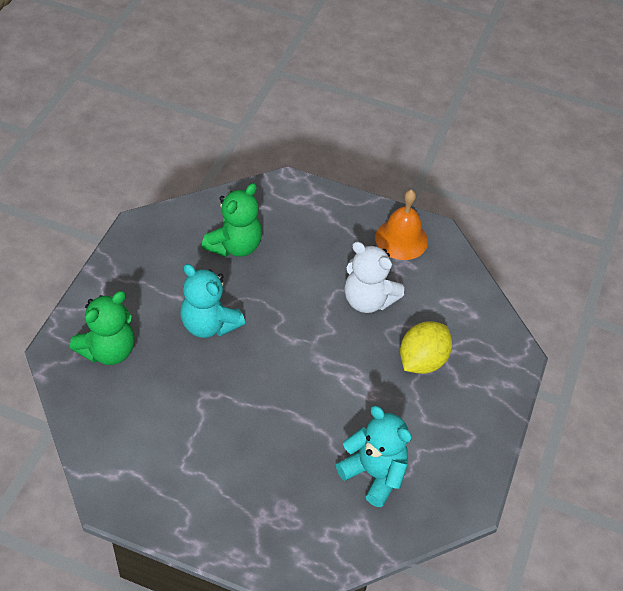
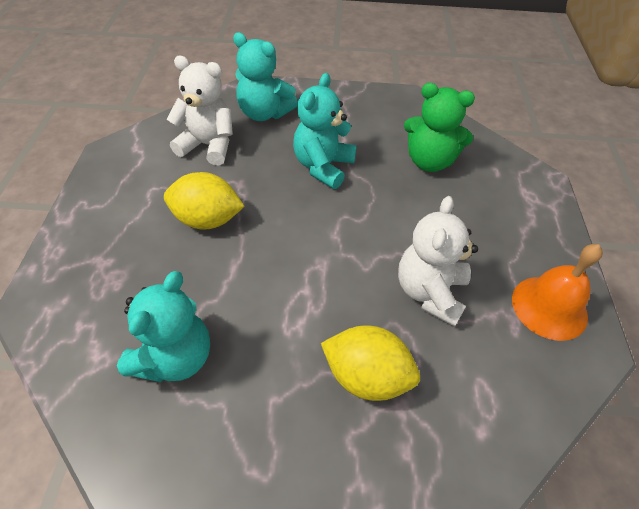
camera: 75 degrees right, 0 degrees up
(108, 350) = (264, 113): green teddy bear -> turquoise teddy bear
(138, 410) = (208, 145): none -> white teddy bear
(241, 428) = (207, 219): none -> yellow lemon

